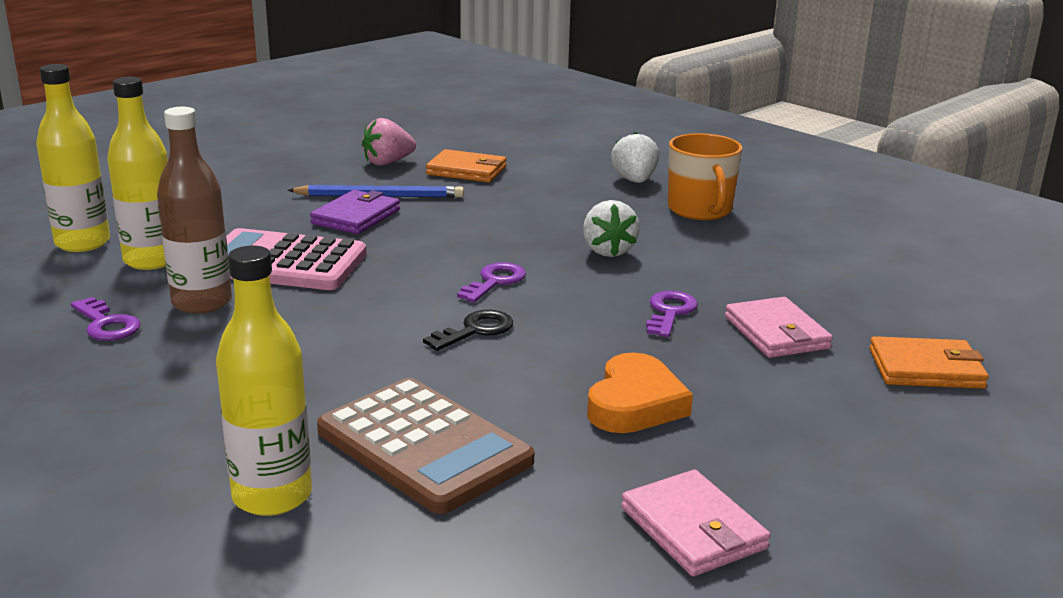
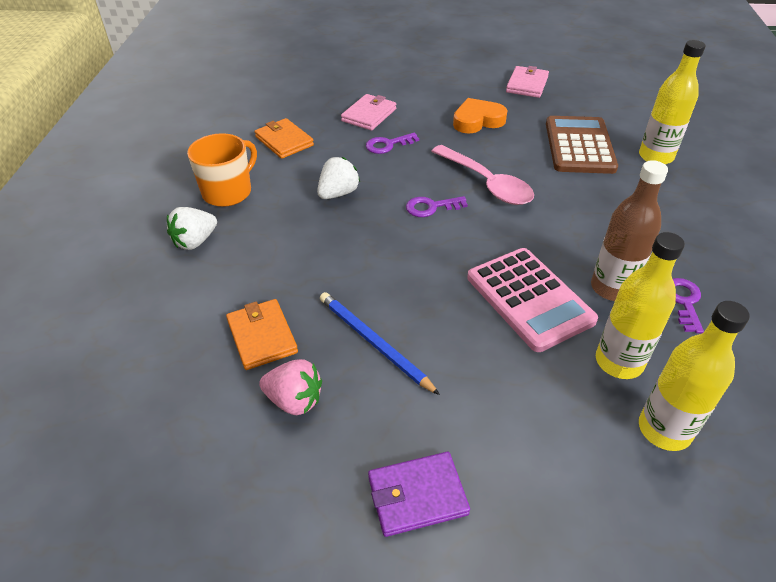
camera: 130 degrees left, 20 degrees up
(356, 217) = (425, 324): purple wallet -> purple wallet (417, 495)
(475, 330) = (487, 183): black key -> pink spoon
(926, 369) = (354, 79): orange wallet -> orange wallet (284, 141)

